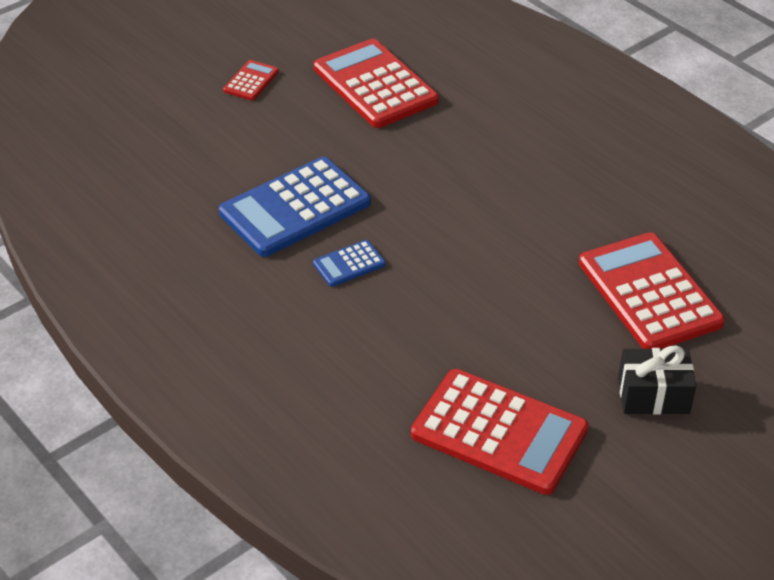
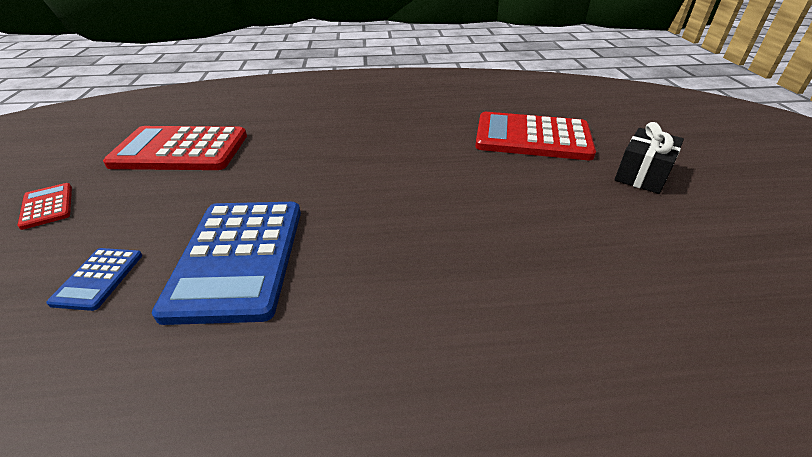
camera: 55 degrees left, 5 degrees down
(349, 264) = (356, 258): blue calculator -> blue calculator (98, 278)
(499, 432) = (661, 267): red calculator -> none

